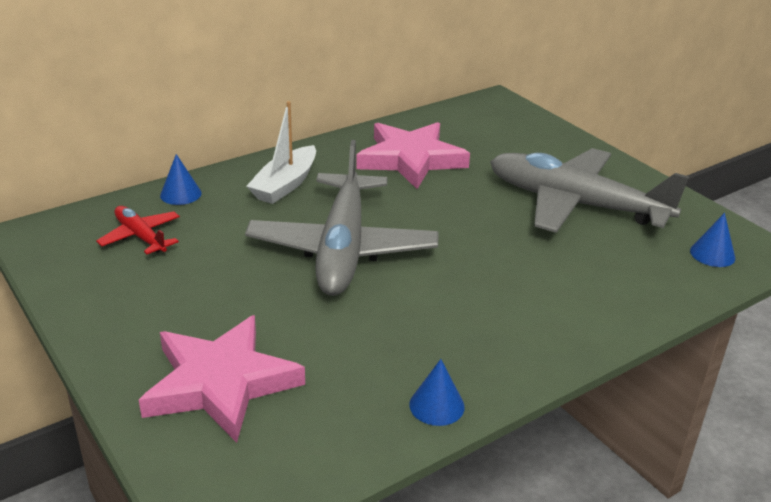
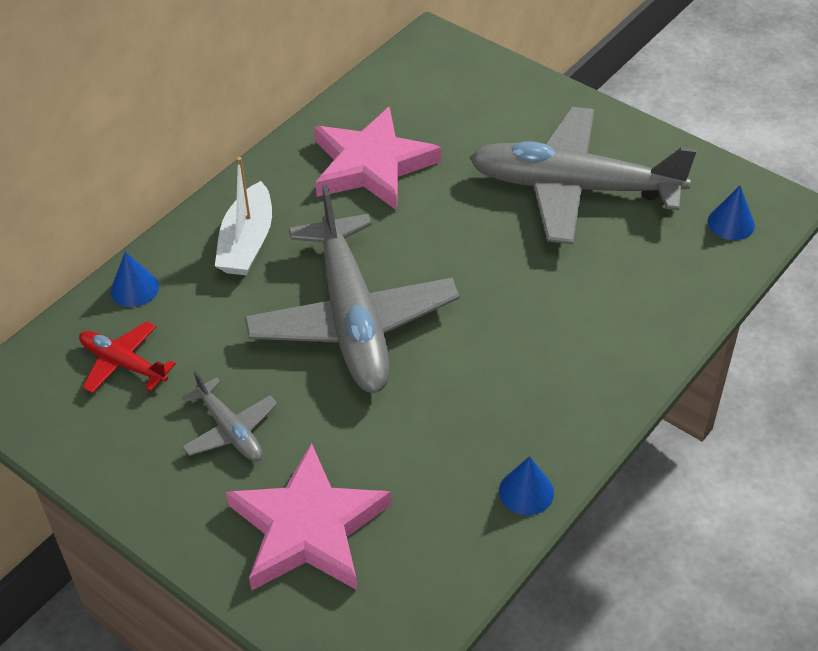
camera: 15 degrees left, 15 degrees up
(197, 298) = (230, 430): none -> grey plane

